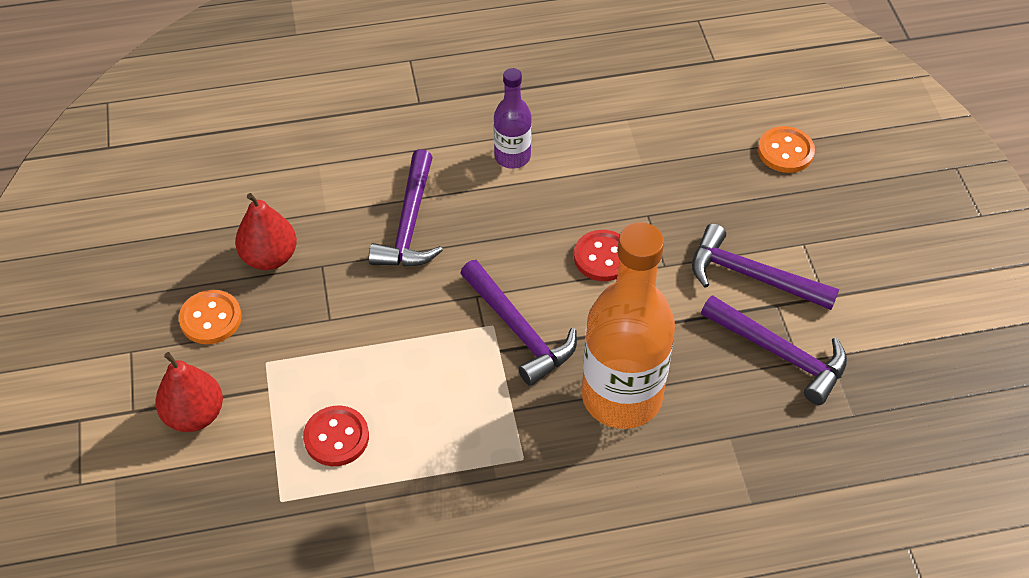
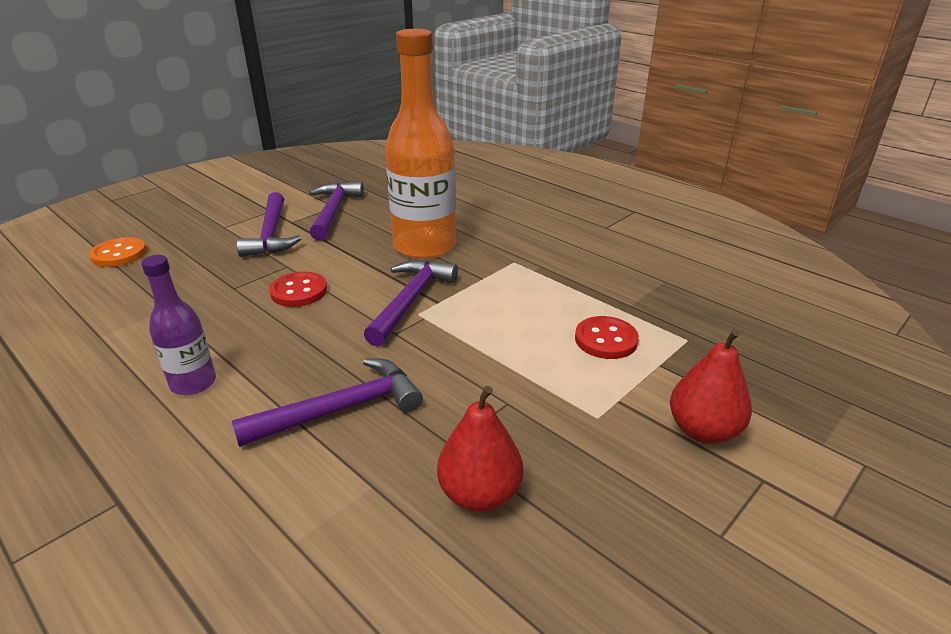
camera: 125 degrees left, 20 degrees down
(211, 319) = (604, 491): orange button -> none

